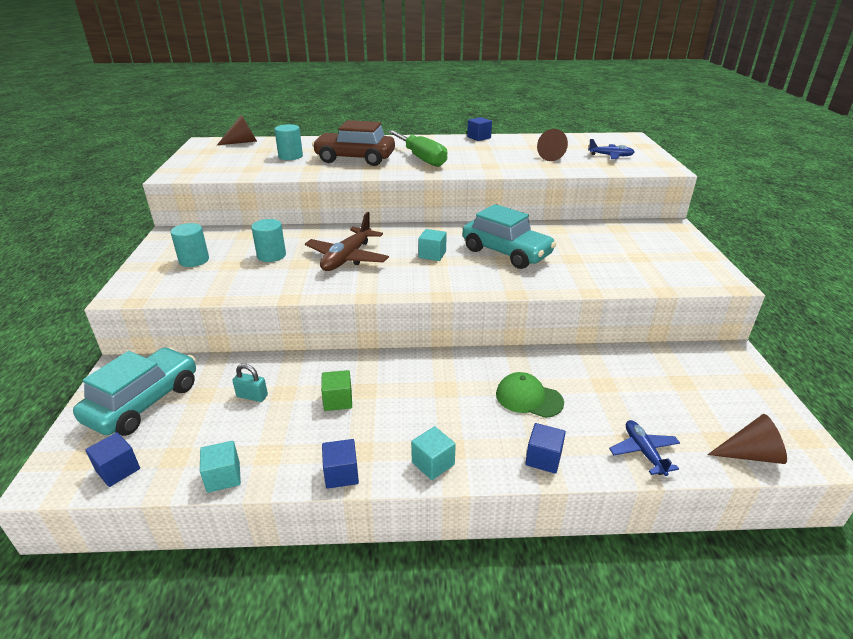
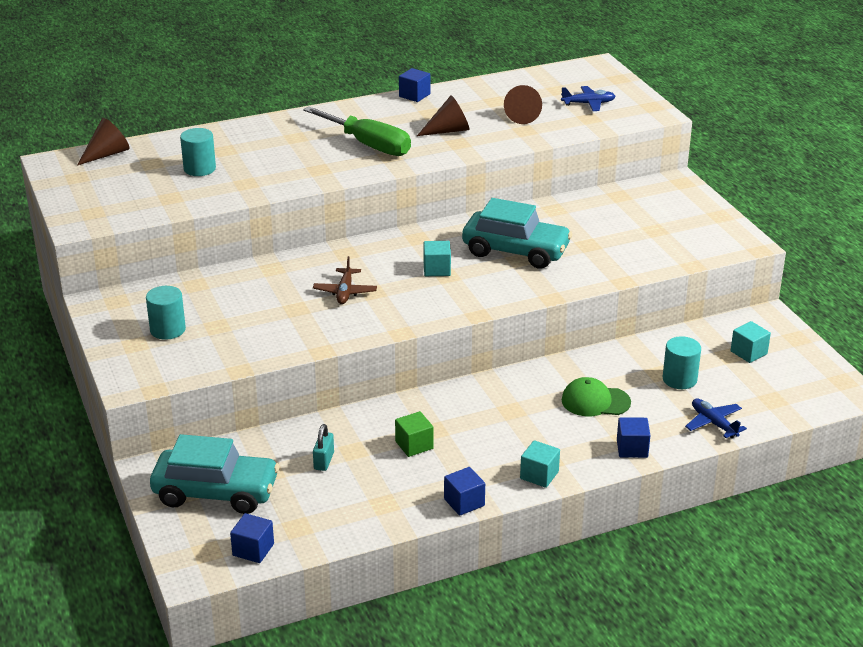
camera: 20 degrees left, 0 degrees up
(144, 402) = (216, 492): turquoise car -> turquoise car turned 90 degrees clockwise
(223, 477) = (359, 530): turquoise cube -> turquoise cube (748, 352)
(252, 396) = (324, 461): turquoise padlock -> turquoise padlock turned 75 degrees counterclockwise
(271, 255) = (254, 306): turquoise cylinder -> turquoise cylinder (679, 379)
(347, 258) = (345, 292): brown plane -> brown plane, size x0.60
(355, 159) = (286, 159): brown car -> none
(750, 455) = (800, 405): brown cone -> brown cone (448, 131)

